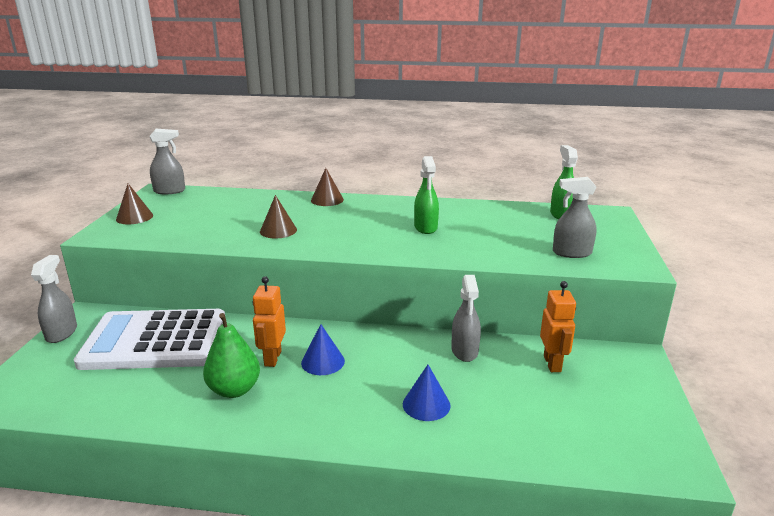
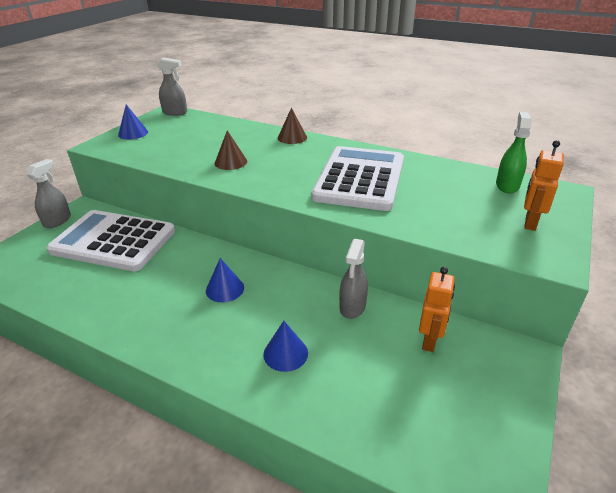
camera: 20 degrees right, 10 degrees up
(134, 217) = (133, 133): brown cone -> blue cone
(234, 390) = (142, 298): green pear -> none
(272, 358) = (188, 276): orange robot -> orange robot (530, 223)
(425, 227) = (360, 179): green spray bottle -> white calculator
(571, 253) = (488, 231): grey spray bottle -> none

